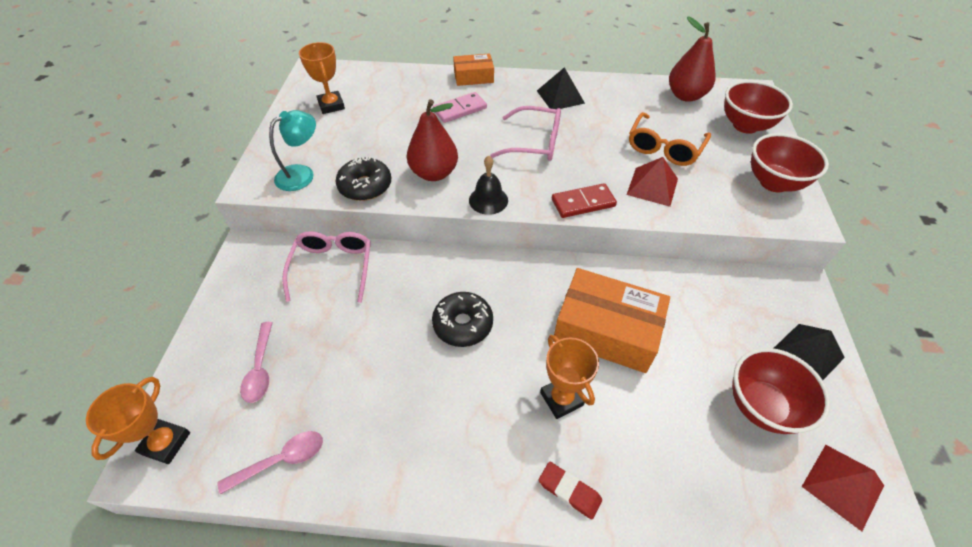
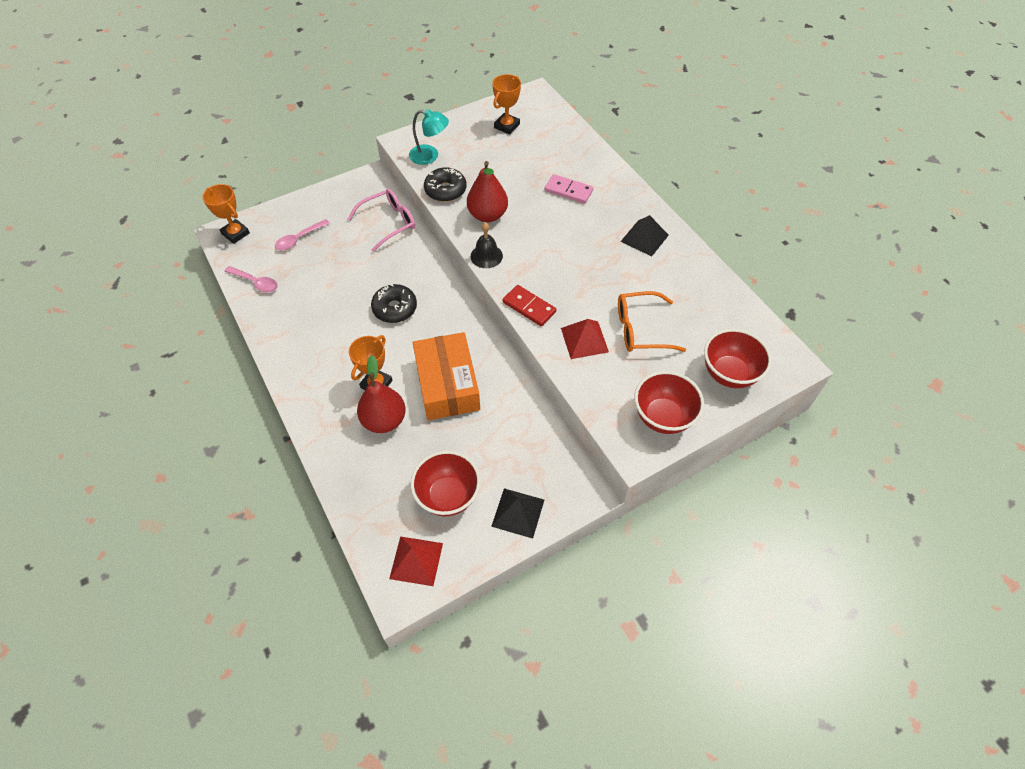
camera: 55 degrees right, 5 degrees up
(166, 443) = (235, 233): orange trophy -> orange trophy turned 60 degrees clockwise
(473, 77) = (617, 176): orange box -> none
(534, 143) = (570, 250): pink glasses -> none
(569, 491) = (319, 415): red eraser -> none
(685, 96) = (732, 317): red pear -> red pear (384, 420)

